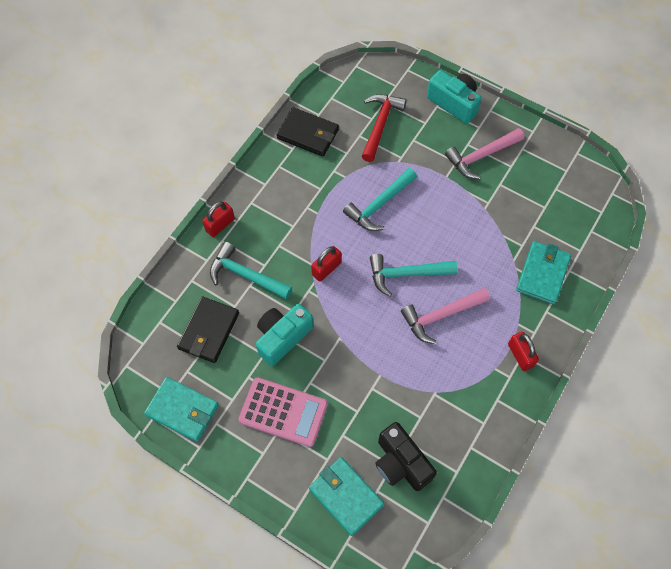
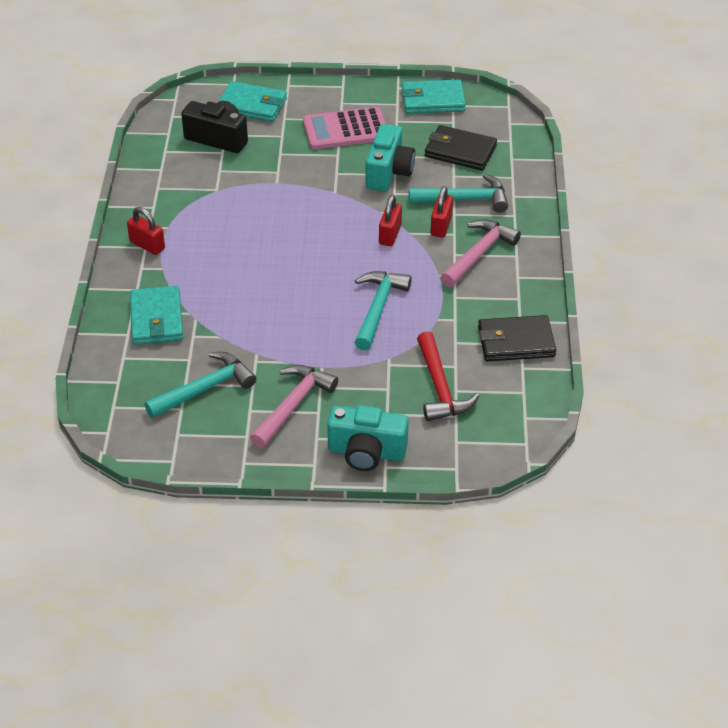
camera: 150 degrees right, 20 degrees down
(209, 331) = (460, 151): black wallet -> black wallet turned 60 degrees counterclockwise
(220, 225) = (529, 225): red padlock -> red padlock (441, 226)
(406, 274) = (304, 262): turquoise hammer -> turquoise hammer (204, 389)
(441, 316) = (246, 244): pink hammer -> pink hammer (478, 254)

